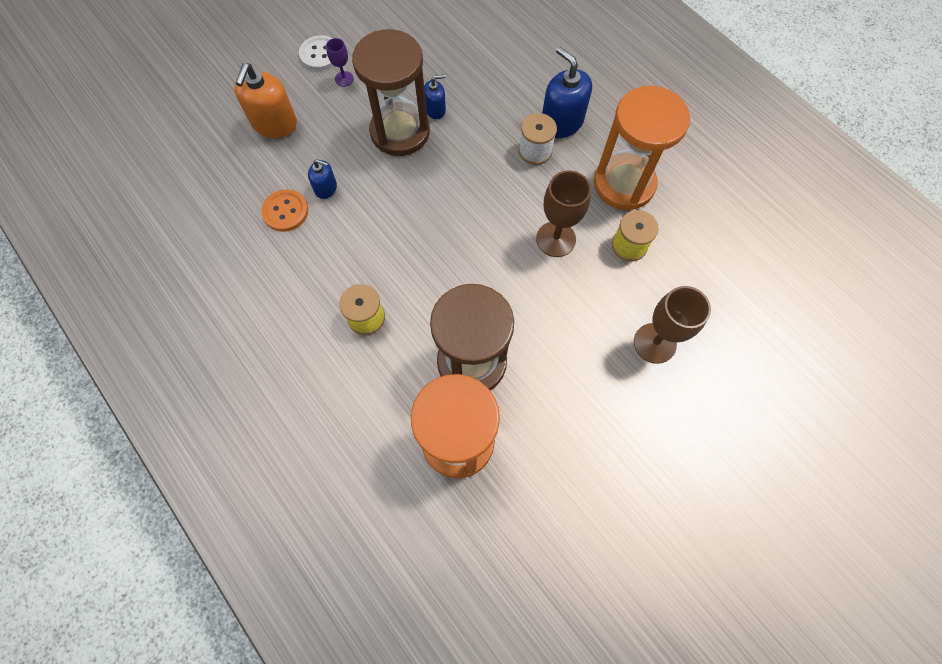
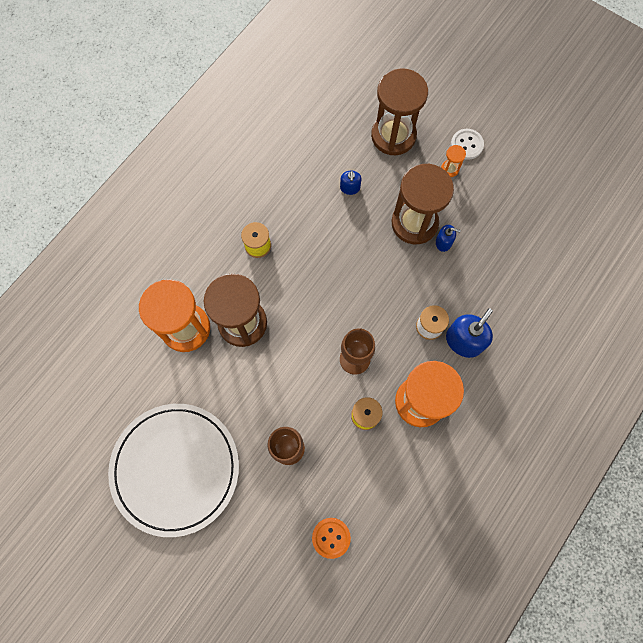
camera: 75 degrees right, 5 degrees up
(274, 123) = (393, 135): orange soap dispenser -> brown hourglass
(285, 211) = (323, 168): orange button -> orange button (331, 537)
(344, 79) = (450, 169): purple goblet -> orange hourglass
(435, 109) = (443, 242): blue soap dispenser -> blue soap dispenser turned 45 degrees counterclockwise
(658, 498) = (175, 468): none -> white plate

